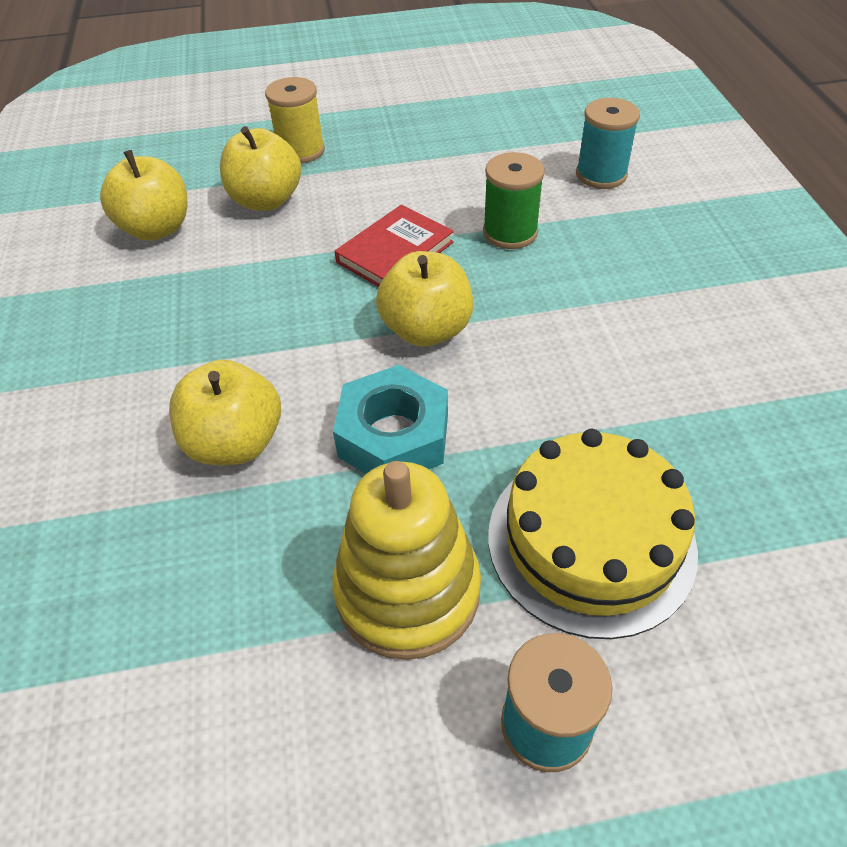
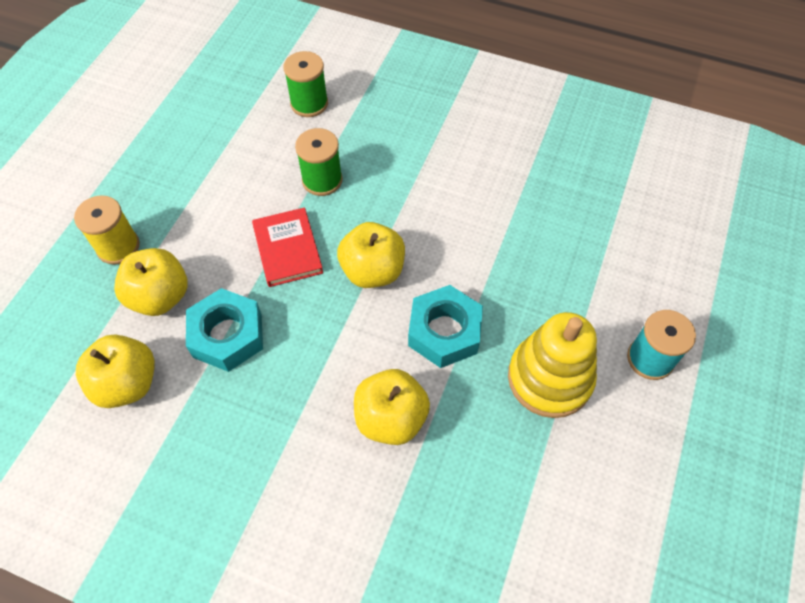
camera: 60 degrees left, 10 degrees up
(255, 263) = (227, 335): none -> turquoise nut
(591, 541) = (569, 282): yellow cake -> none
(601, 175) = (309, 103): turquoise spool -> green spool

